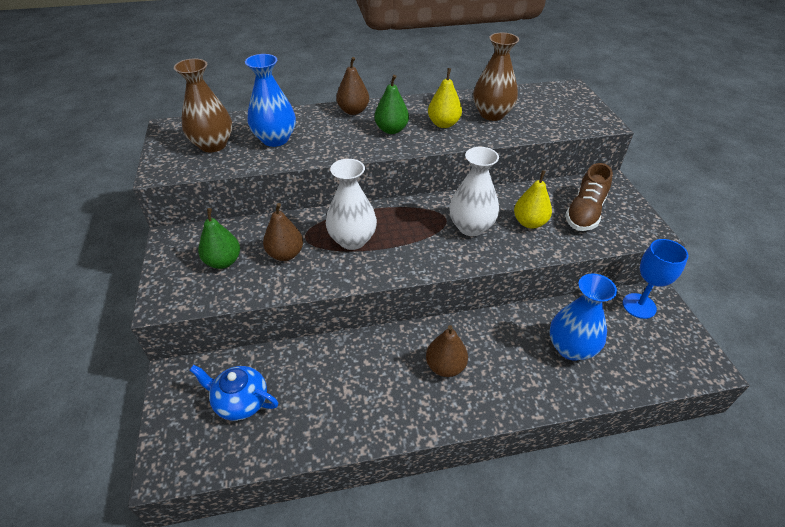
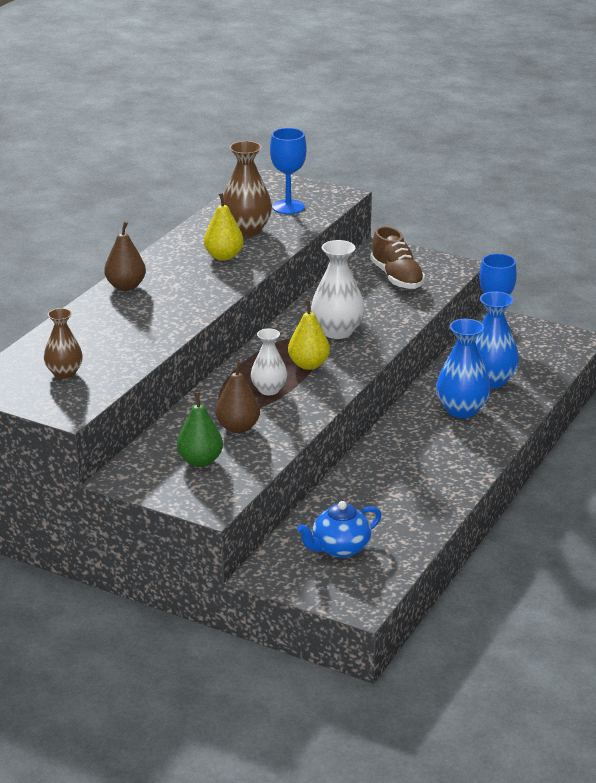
camera: 50 degrees left, 15 degrees down
(213, 145) = (64, 373): brown vase -> brown vase, size x0.65
(275, 139) = (110, 340): blue vase -> blue vase (462, 410)
(352, 240) = (269, 390): white vase -> white vase, size x0.65
(391, 130) = (191, 282): green pear -> none
(445, 366) = (434, 441): brown pear -> none
(529, 223) = (371, 305): yellow pear -> yellow pear (308, 365)
(549, 113) = (288, 207): none -> blue goblet

